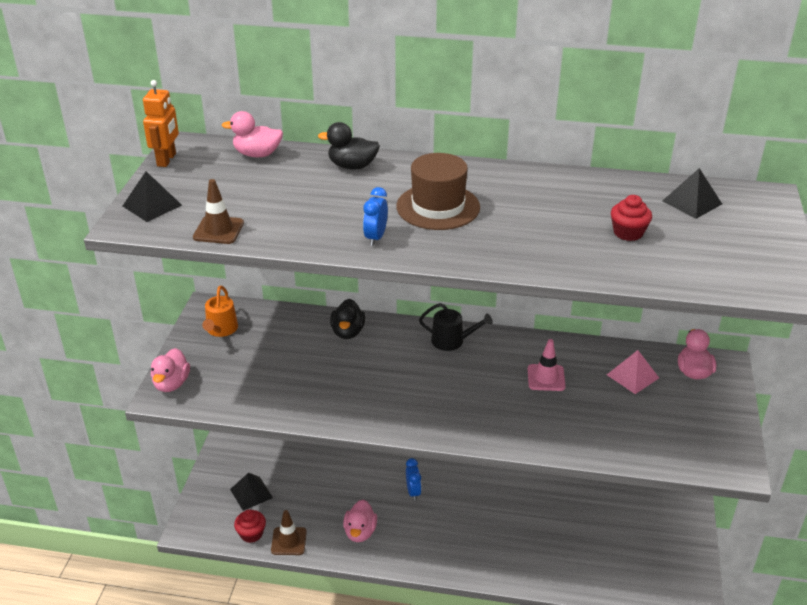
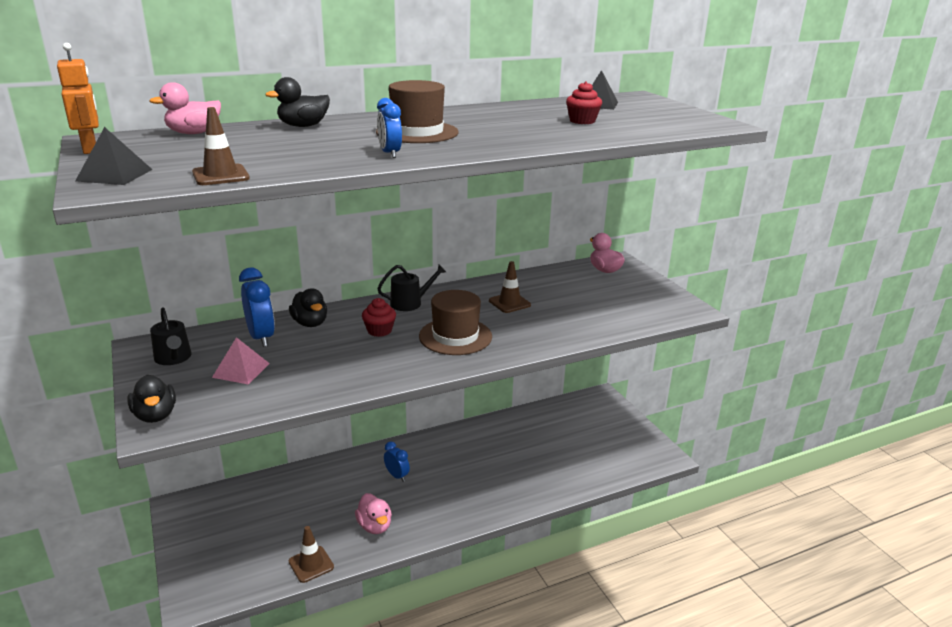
camera: 35 degrees left, 10 degrees down
(171, 384) = (155, 415): pink duck -> black duck
(221, 329) = (173, 358): orange watering can -> black watering can
(251, 493) = (239, 542): black pyramid -> none
(251, 534) = (266, 576): red cupcake -> red cupcake (379, 330)
(298, 333) = (261, 337): none -> blue clock
(457, 399) = (455, 336): none -> brown hat
(546, 378) = (509, 303): pink traffic cone -> brown traffic cone
(632, 376) = (568, 284): pink pyramid -> pink pyramid (241, 370)

